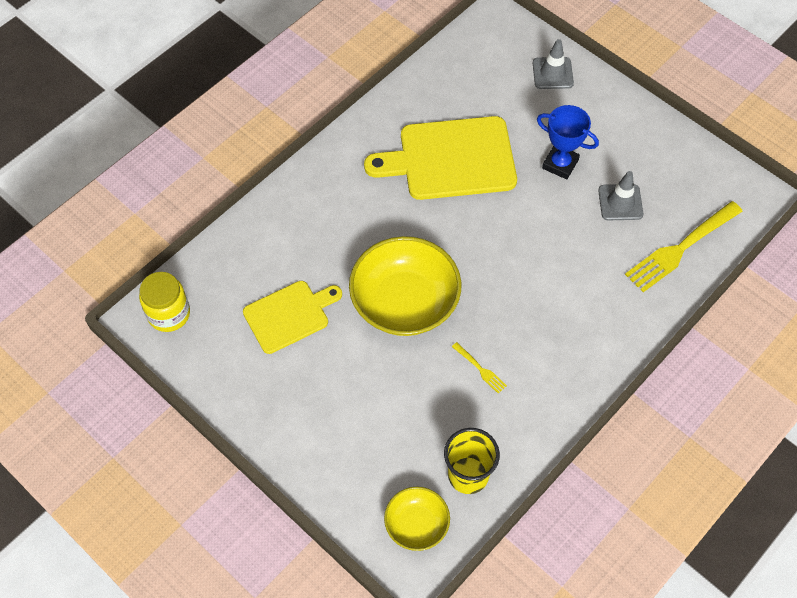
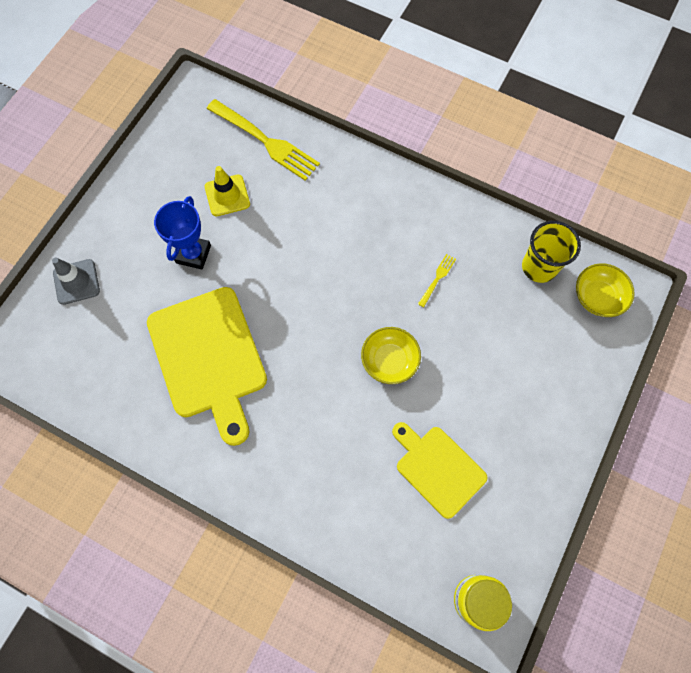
camera: 105 degrees left, 10 degrees up
(405, 302) = (389, 360): yellow bowl -> yellow bowl, size x0.54
(620, 202) = (227, 195): grey traffic cone -> yellow traffic cone

